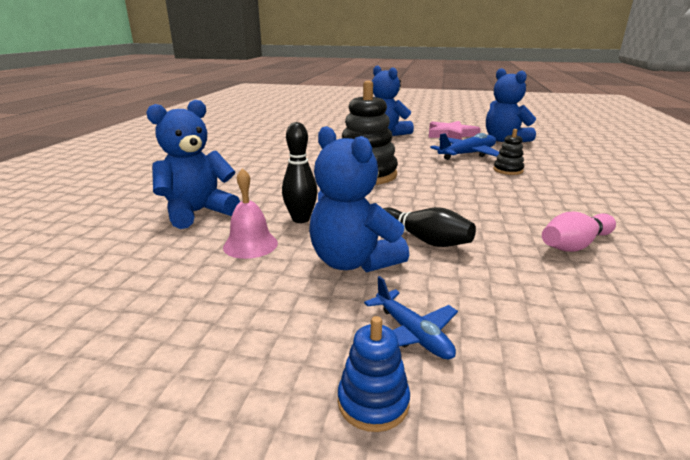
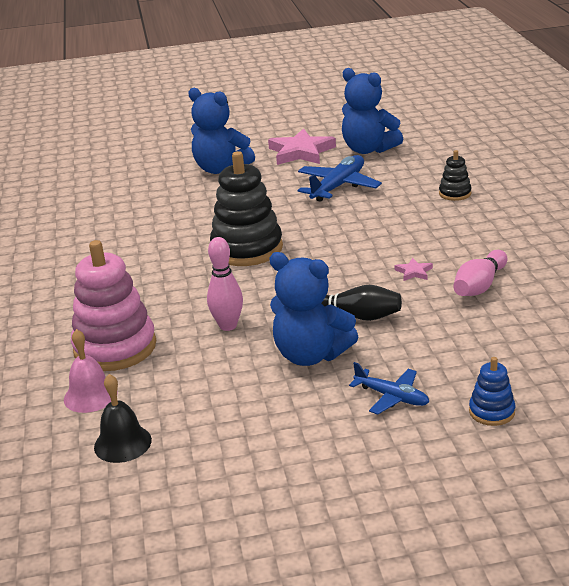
camera: 20 degrees left, 5 degrees up
(98, 291) = (122, 443): none -> black bell
(197, 212) = (115, 347): blue teddy bear -> pink stacking toy
(250, 245) = (207, 366): pink bell -> pink bell (90, 395)
(301, 219) = (228, 326): black bowling pin -> pink bowling pin
(373, 402) = (392, 443): blue stacking toy -> blue stacking toy (491, 412)
(505, 218) = (414, 272): none -> pink star
(508, 170) = (392, 203): black stacking toy -> black stacking toy (455, 193)

